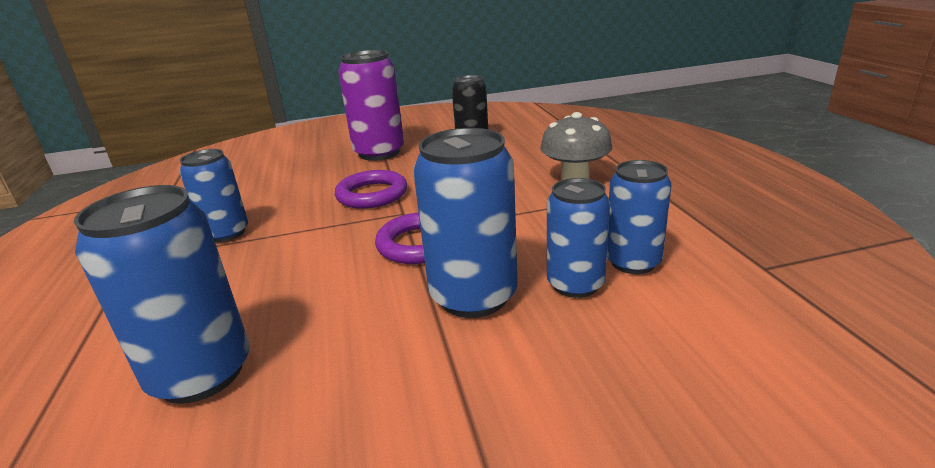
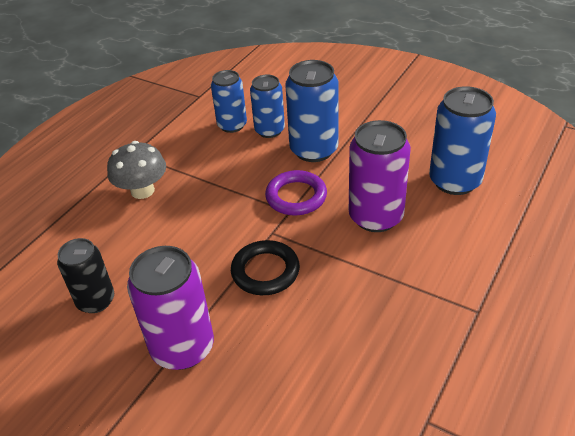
camera: 135 degrees left, 15 degrees up
(226, 233) = (397, 296): blue can -> none
(300, 273) = (376, 217): none -> purple can
(372, 194) = (265, 271): purple ring -> black ring

